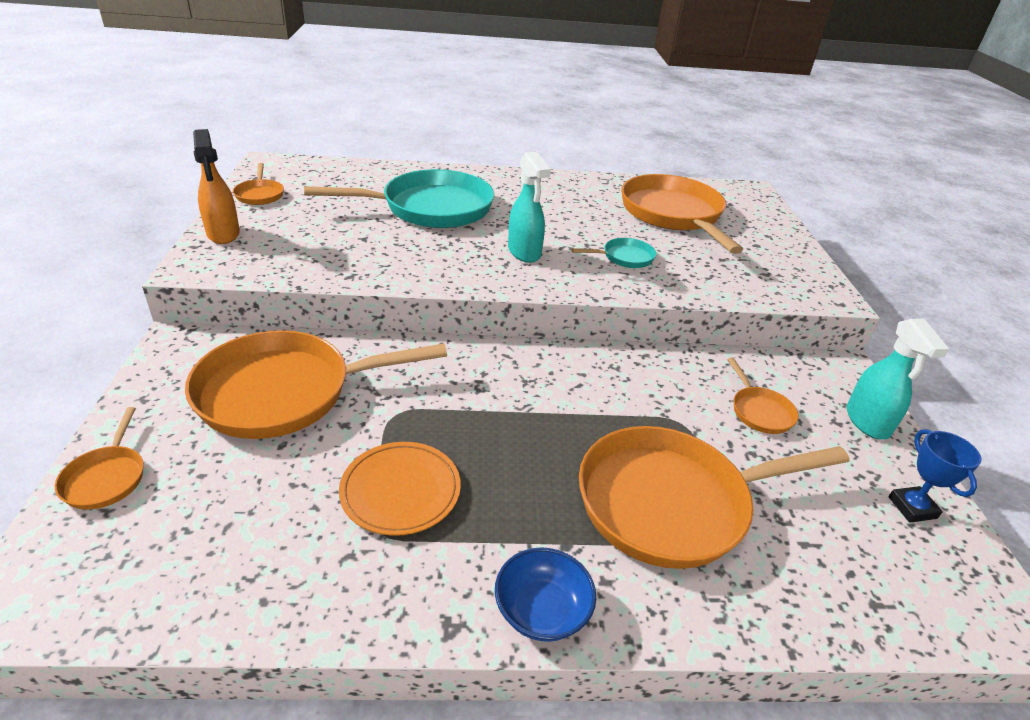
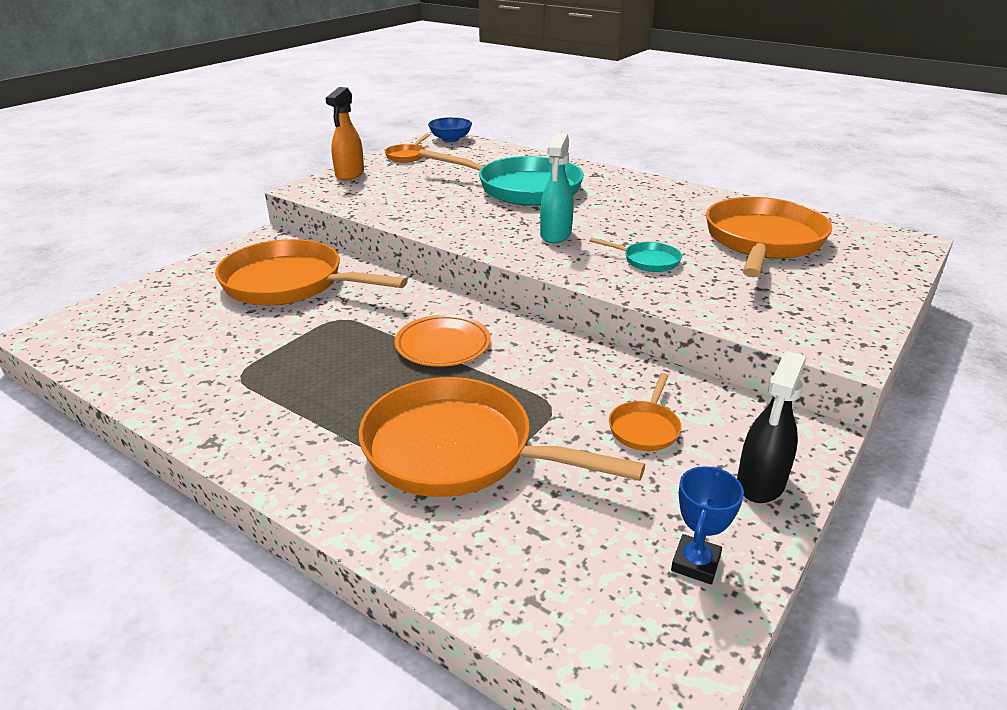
camera: 40 degrees right, 5 degrees down
(106, 478) = (148, 293): orange pan -> none
(400, 491) = (282, 361): orange plate -> orange plate (443, 345)
(542, 610) = (272, 462): blue bowl -> blue bowl (450, 139)
(867, 422) = (760, 483): turquoise spray bottle -> black spray bottle

